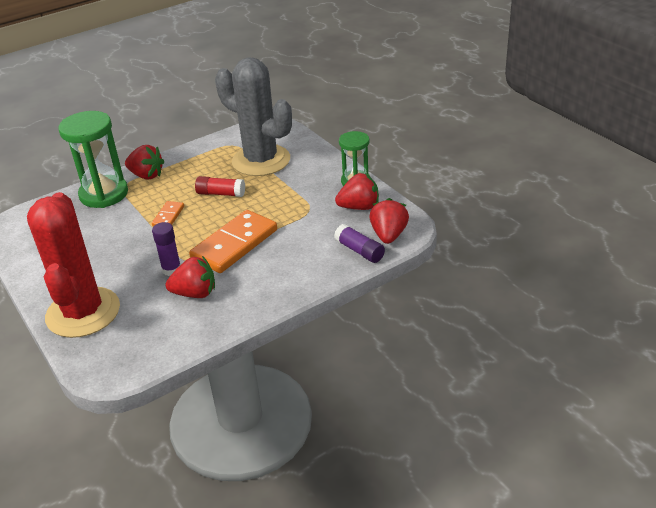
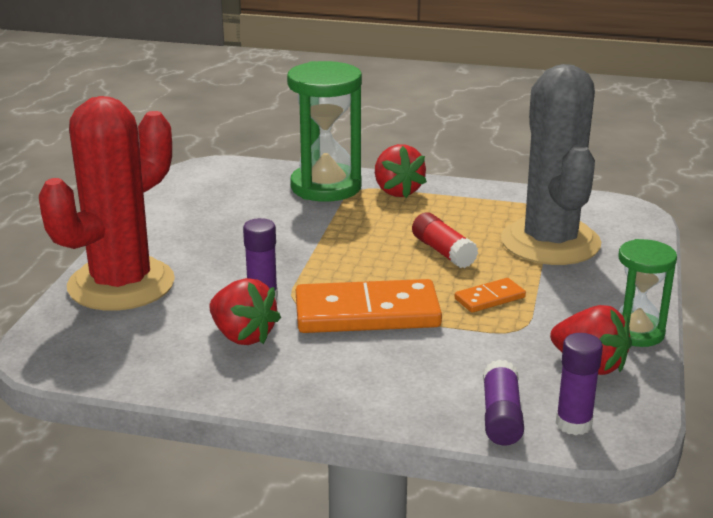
camera: 45 degrees right, 10 degrees down
(168, 216) = (350, 243): orange domino -> orange domino (489, 298)
(388, 235) = (573, 424): red strawberry -> purple glue stick

